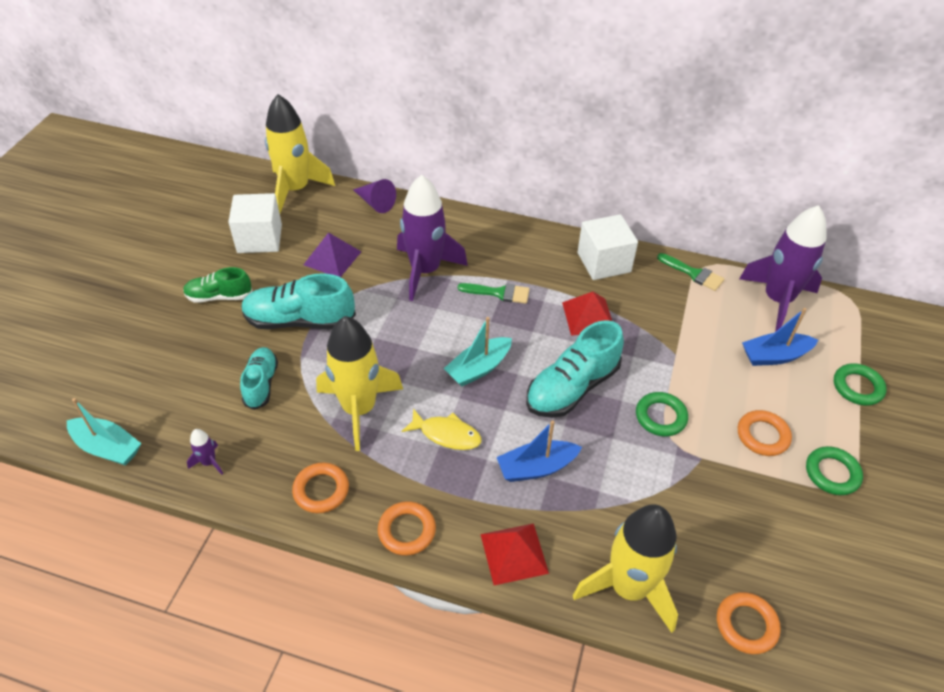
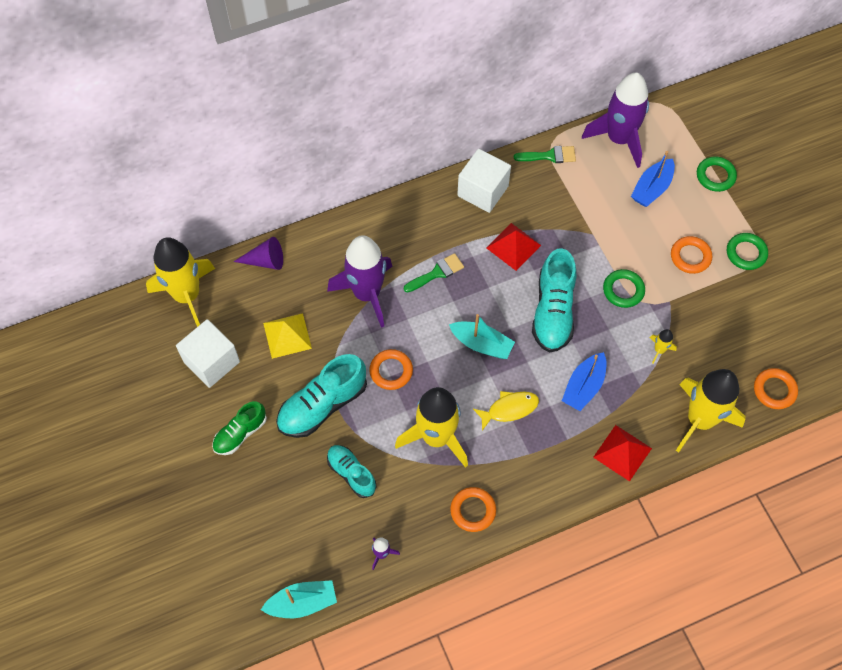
camera: 40 degrees left, 15 degrees up
(332, 258) = (287, 335): purple pyramid -> yellow pyramid
(407, 530) = (550, 491): orange ring -> orange ring (391, 371)
(478, 368) = (482, 344): turquoise boat -> turquoise boat turned 75 degrees counterclockwise
(647, 492) = (659, 350): none -> yellow rocket

